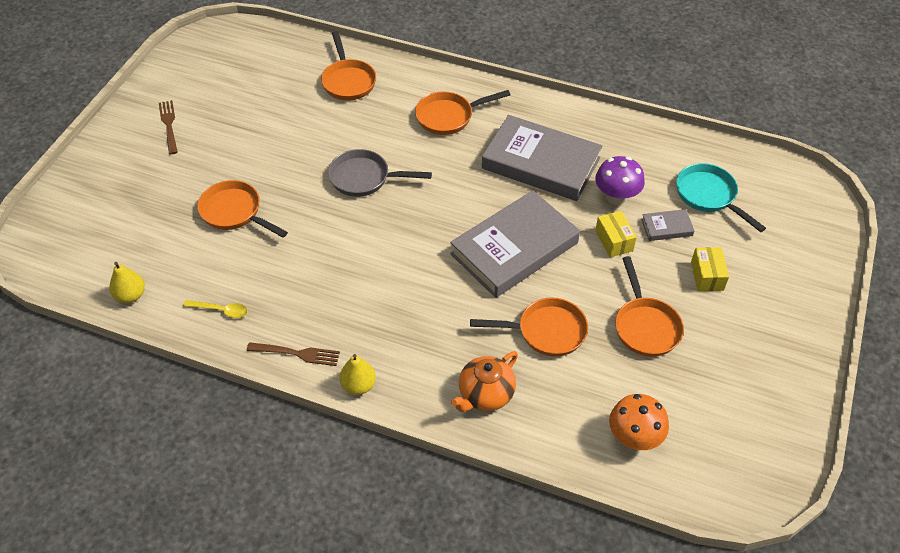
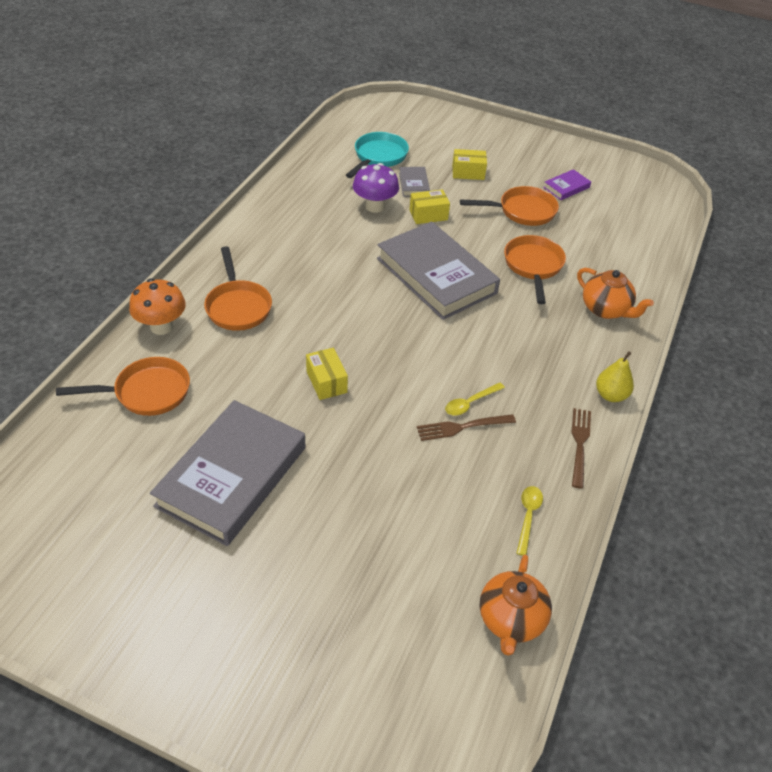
camera: 90 degrees left, 5 degrees down
(131, 295) = (511, 620): yellow pear -> orange teapot
(169, 125) = (183, 603): brown fork -> brown fork (462, 427)
(235, 212) = (371, 509): orange pan -> none
(344, 274) = (470, 403): none -> yellow spoon
(364, 178) = (326, 382): grey pan -> yellow box
(541, 163) = (323, 247): grey book -> grey book (232, 476)
(634, 438) = (631, 232): orange mushroom -> orange mushroom (161, 326)
(709, 196) = (378, 157): turquoise pan -> turquoise pan turned 150 degrees clockwise
(710, 375) = (566, 187): none -> purple book

